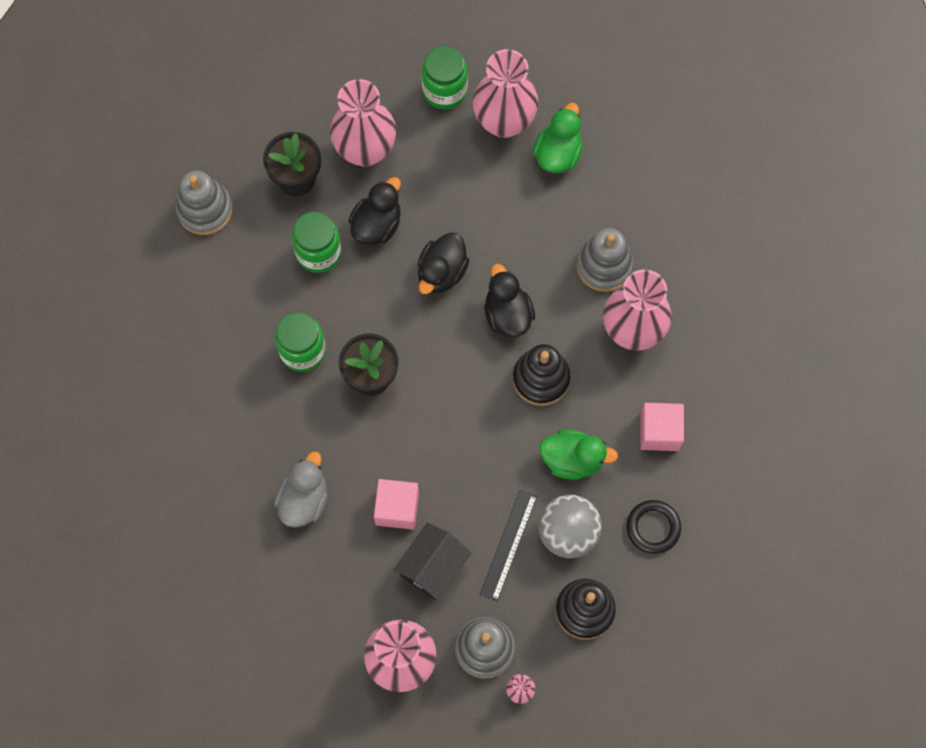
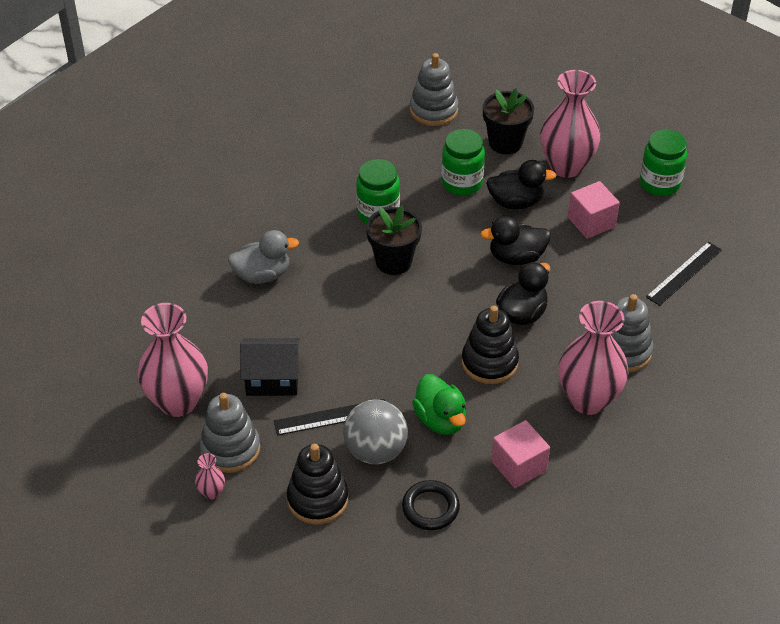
camera: 55 degrees right, 25 degrees down
(397, 508) = (302, 332): pink cube -> pink cube (591, 222)
(504, 121) = (674, 229): pink vase -> none
(558, 153) = (684, 273): green duck -> black ruler

